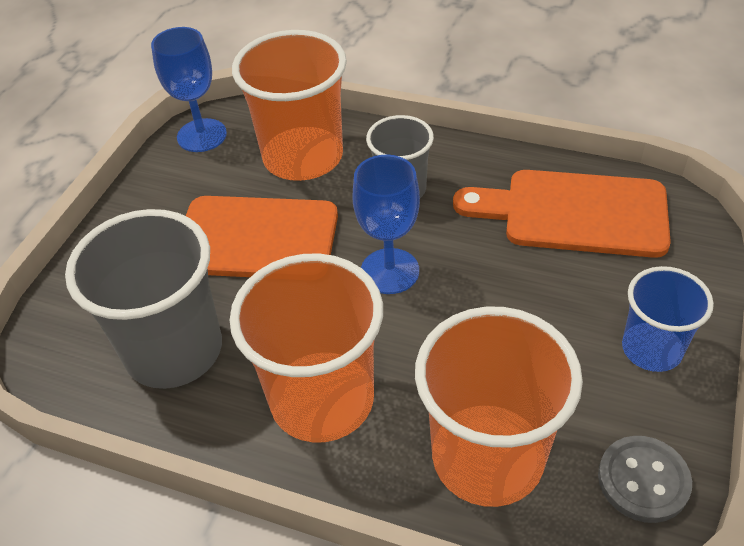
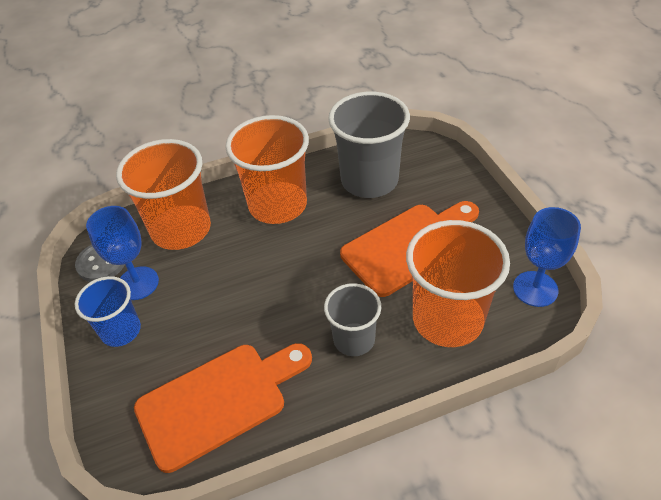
camera: 140 degrees right, 0 degrees up
(389, 271) = (306, 281): blue goblet -> blue goblet (138, 283)

